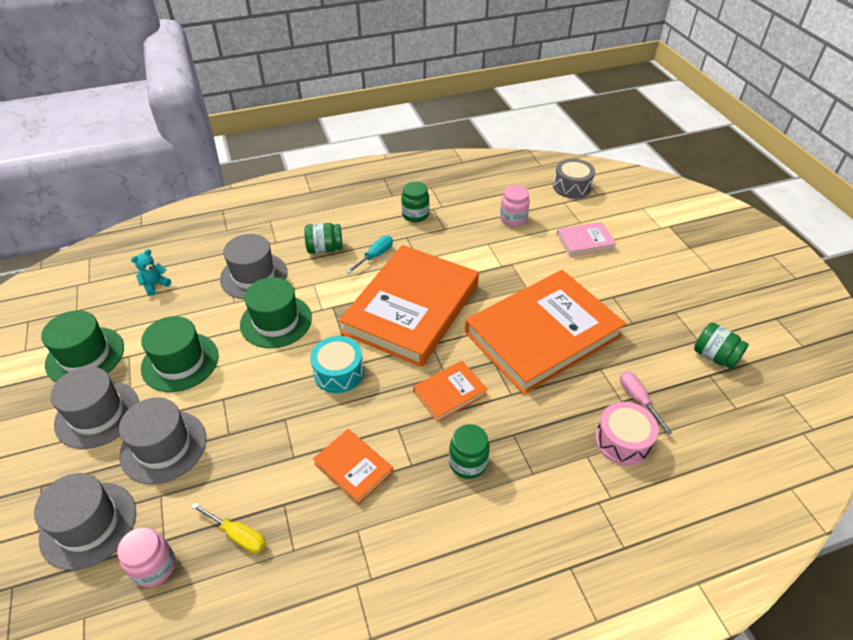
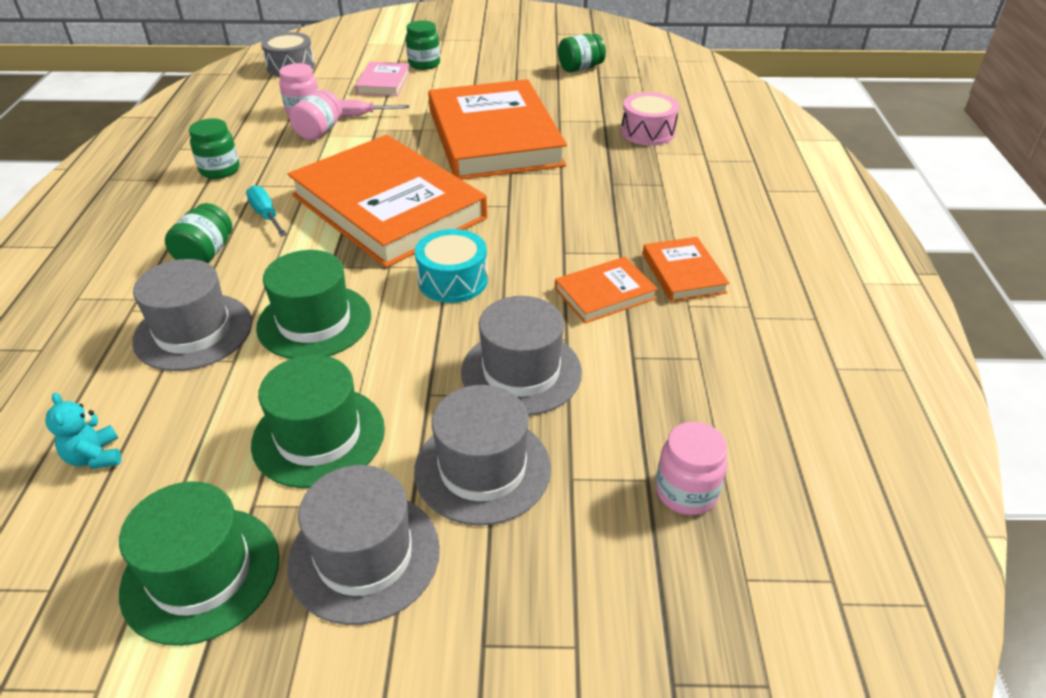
camera: 70 degrees left, 5 degrees down
(88, 524) = (590, 571): grey hat -> grey hat (521, 372)
(238, 535) = (664, 403): yellow screwdriver -> none
(449, 393) = (536, 208): orange book -> orange book (683, 273)
(468, 463) = (634, 217): green jar -> green jar (424, 64)
(489, 237) = (319, 131): none -> pink jar
(637, 399) = (606, 113): pink screwdriver -> pink screwdriver (360, 115)

